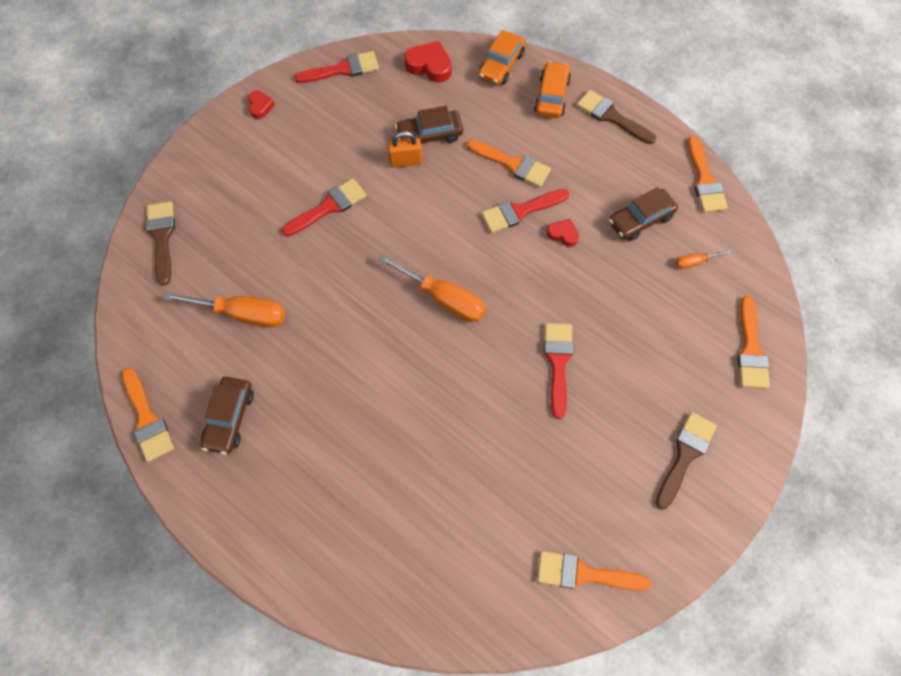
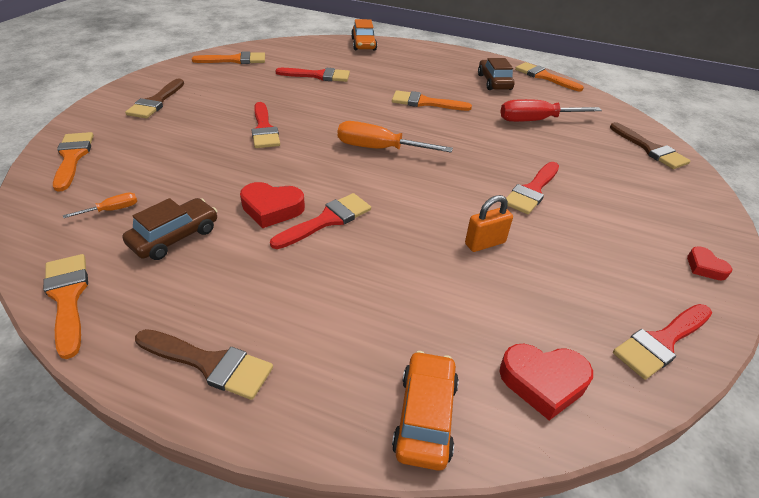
camera: 160 degrees right, 25 degrees down
(242, 314) = (536, 120): orange screwdriver -> red screwdriver
(429, 135) = (475, 278): brown car -> none
(468, 490) = (318, 76): none -> red brush
(512, 164) = (351, 265): orange brush -> orange brush (425, 102)
(551, 96) = (319, 376): orange car -> orange car (363, 44)
(563, 234) = (272, 209): red heart -> red heart, size x1.69

